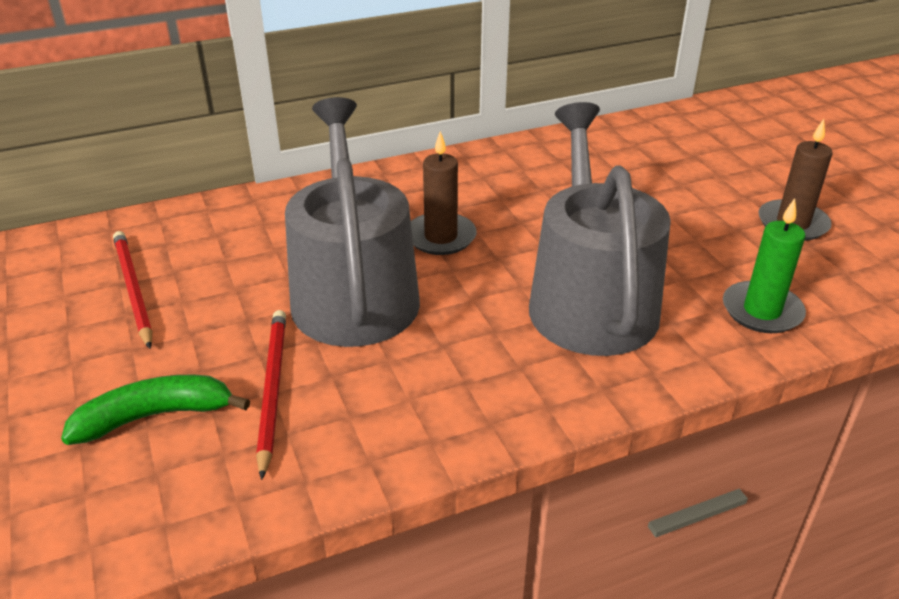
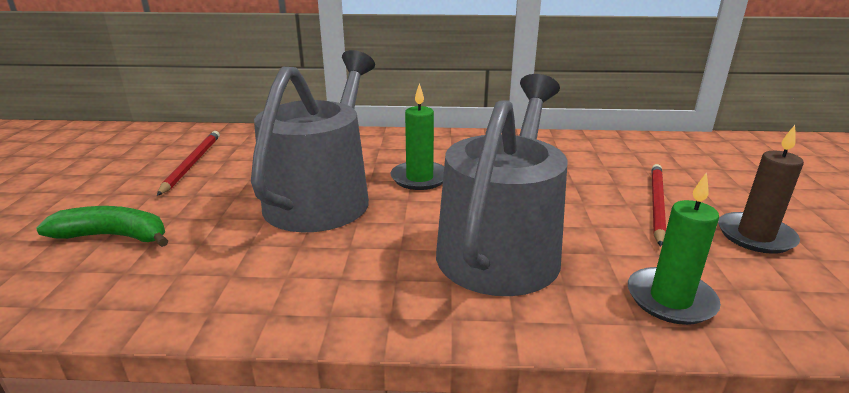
camera: 25 degrees right, 10 degrees down
(272, 389) = (202, 241): red pencil -> red pencil (656, 204)
(441, 237) = (419, 178): brown candle -> green candle

